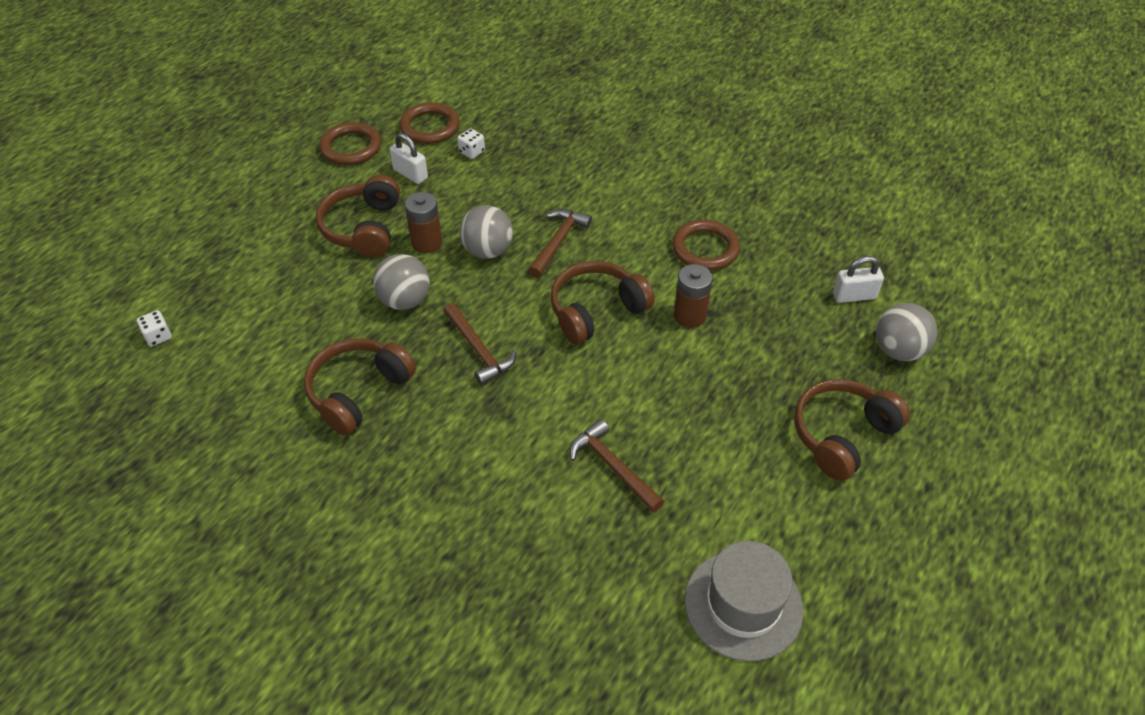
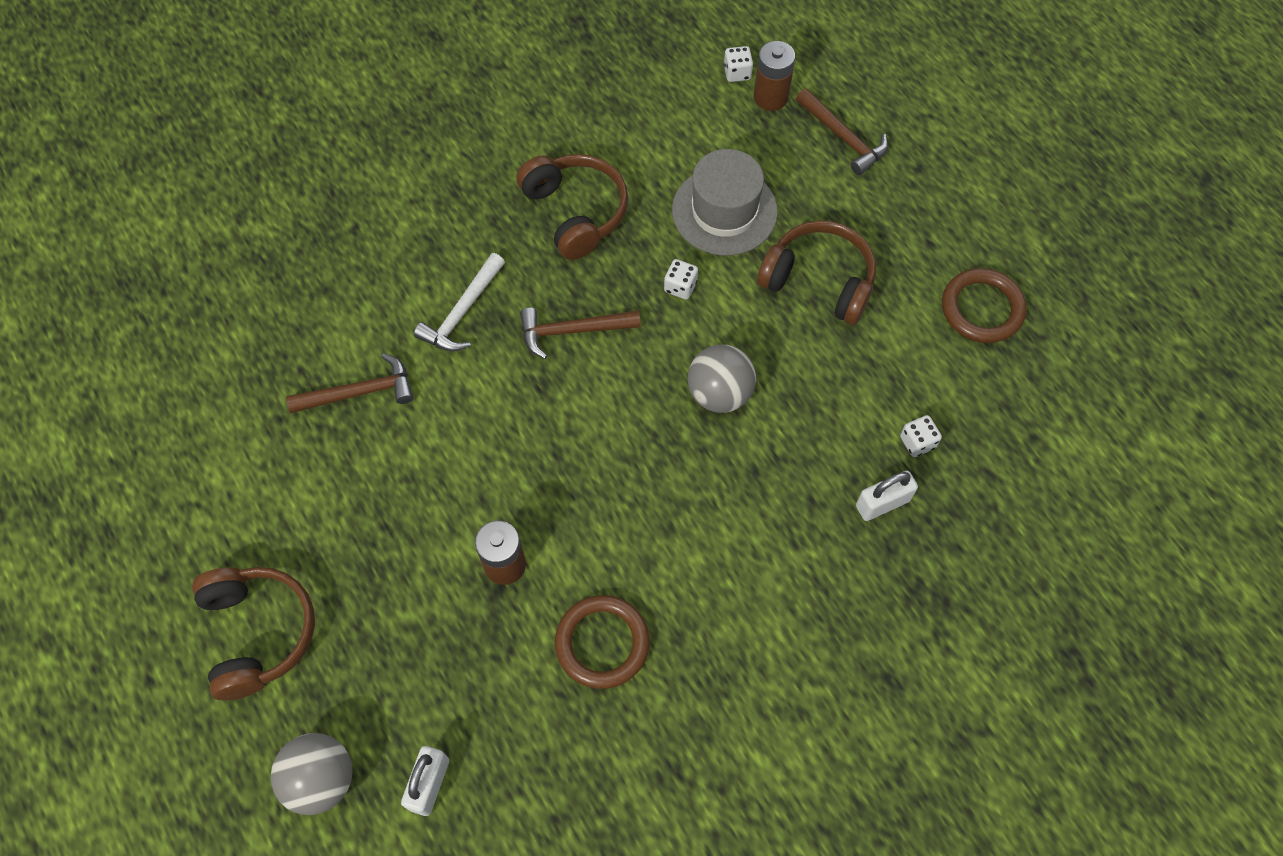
camera: 115 degrees right, 15 degrees up
(405, 301) = (680, 286): grey ball -> white dice
(410, 174) = (900, 357): white padlock -> white padlock (882, 503)
(427, 243) = (763, 336): brown battery -> brown battery (770, 97)
(430, 127) = (992, 410): brown ring -> none
(498, 429) = (462, 312): none -> white hammer
(558, 242) = (698, 475): brown hammer -> brown hammer (843, 138)
(596, 311) = (566, 468): brown headphones -> none
(743, 605) = (158, 432): grey hat -> grey hat (724, 211)

